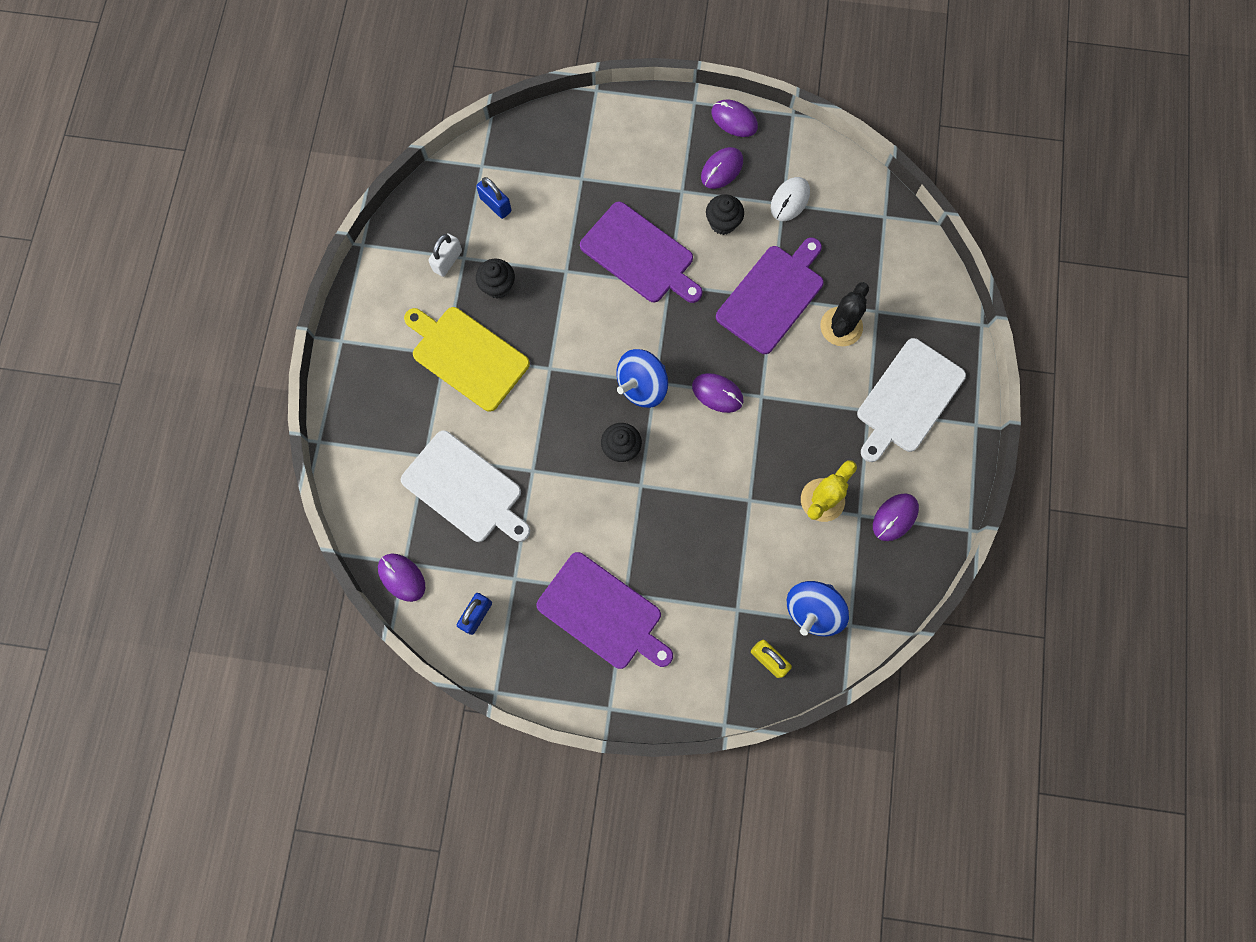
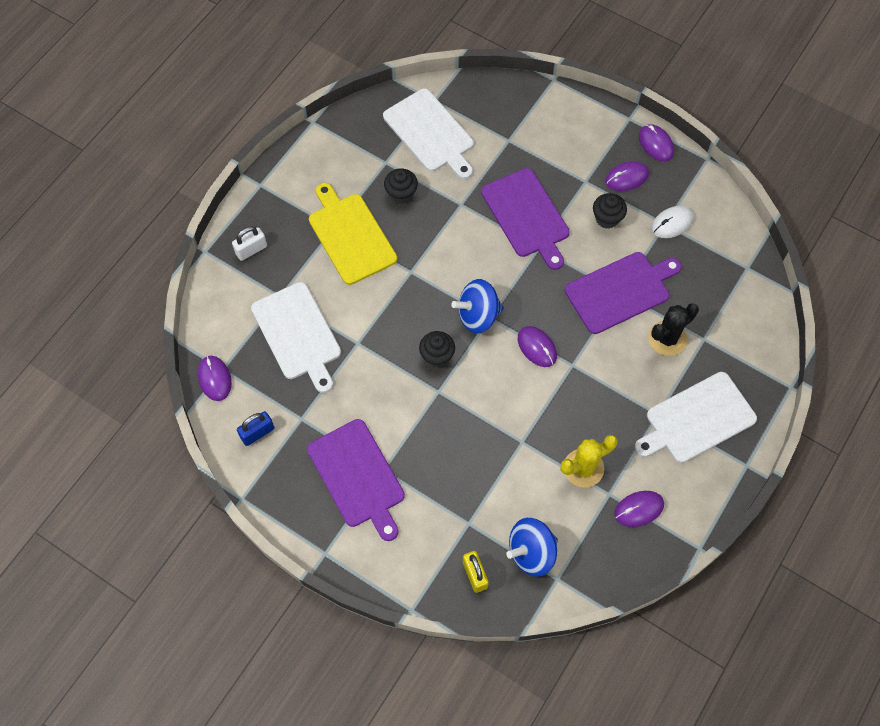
camera: 25 degrees right, 10 degrees down
(447, 261) = (372, 159): white padlock -> white padlock (251, 250)
(495, 205) = (430, 133): blue padlock -> white cutting board

